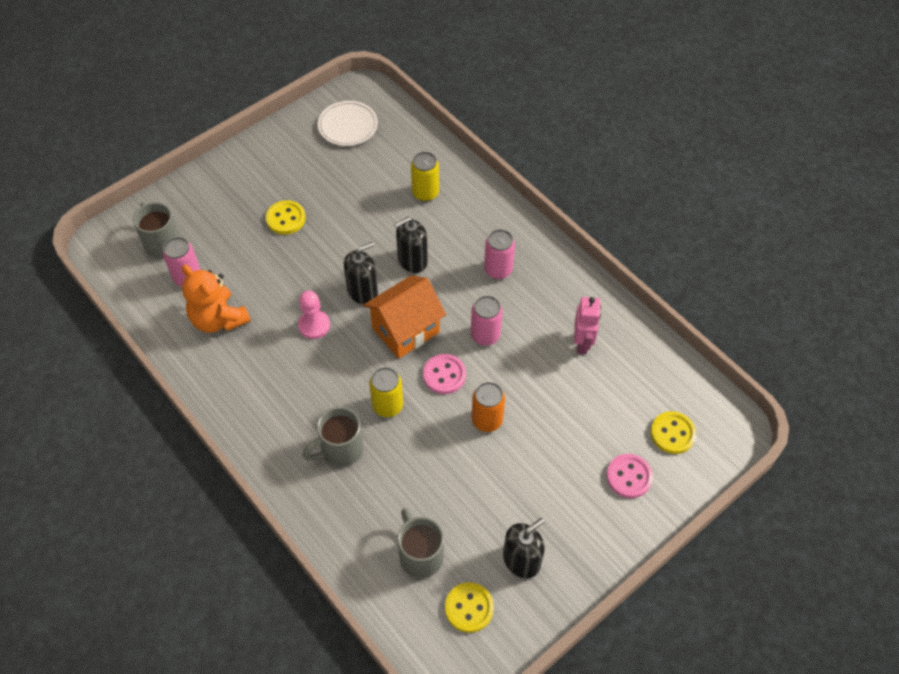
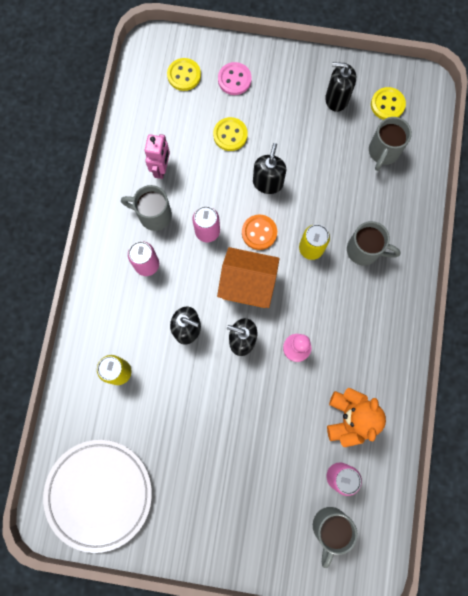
camera: 130 degrees left, 20 degrees up
(286, 219) = (229, 454): yellow button -> yellow button (230, 135)
(348, 126) = (99, 494): white plate -> white plate, size x1.69
(444, 375) = (259, 232): pink button -> orange button
(487, 420) = (268, 182): orange can -> black soap dispenser
(540, 305) = (153, 215): none -> grey mug
(582, 343) = (161, 168): pink robot -> pink robot turned 135 degrees clockwise

